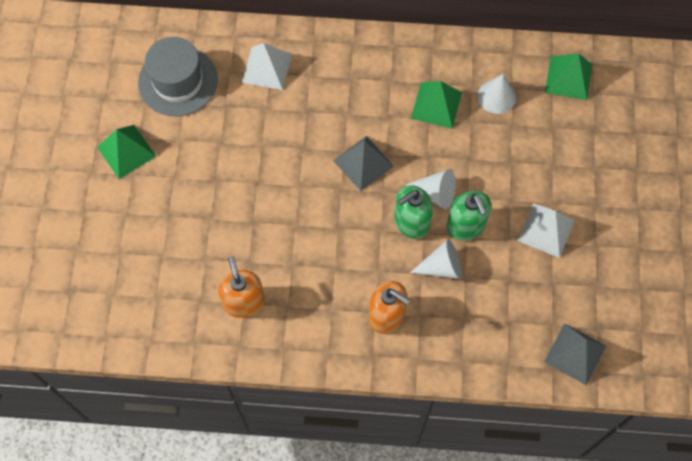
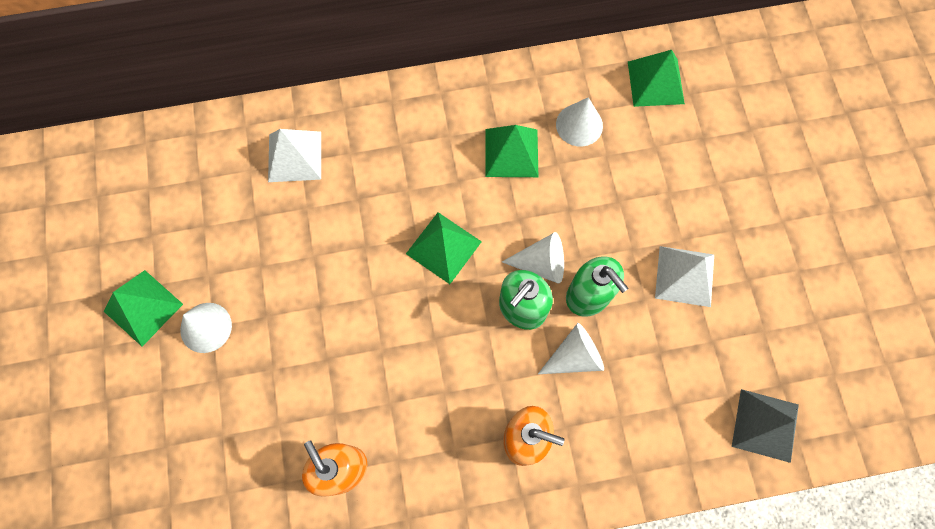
camera: 15 degrees left, 5 degrees up
(169, 177) = (206, 327): none -> white cone
(178, 81) = (188, 200): grey hat -> none
(363, 163) = (443, 247): grey pyramid -> green pyramid

